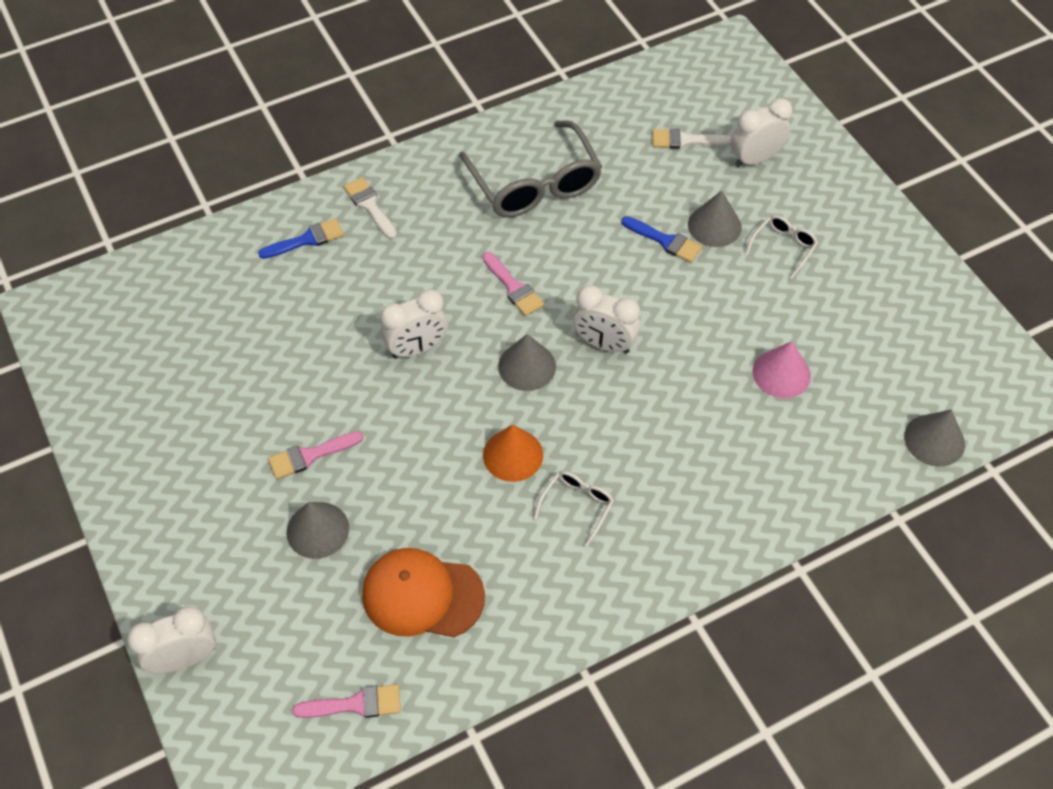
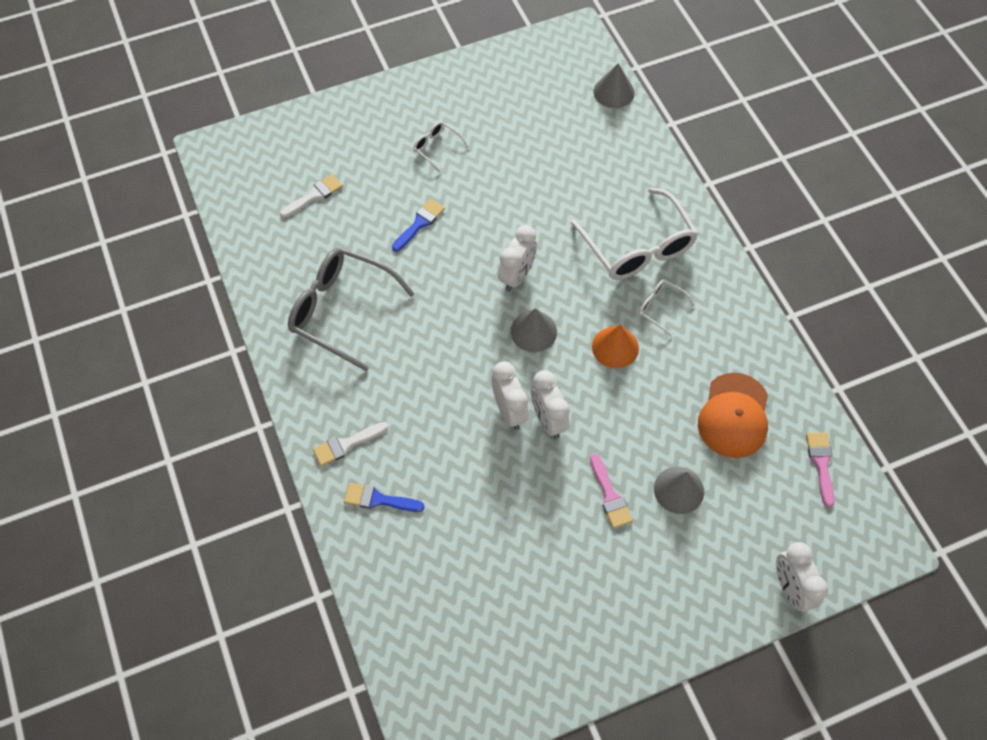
camera: 85 degrees left, 5 degrees up
(306, 240) = (378, 499): blue brush -> blue brush turned 60 degrees counterclockwise
(513, 287) = (453, 335): pink brush -> none
(534, 183) = (342, 311): grey glasses -> grey glasses turned 135 degrees counterclockwise
(671, 476) = (637, 246): none -> white glasses
(686, 140) = (314, 196): white brush -> white brush turned 135 degrees counterclockwise
(714, 225) = (409, 189): grey cone -> none
(755, 159) = (343, 152): white clock -> white clock (548, 419)
(781, 373) = (553, 167): pink cone -> none

